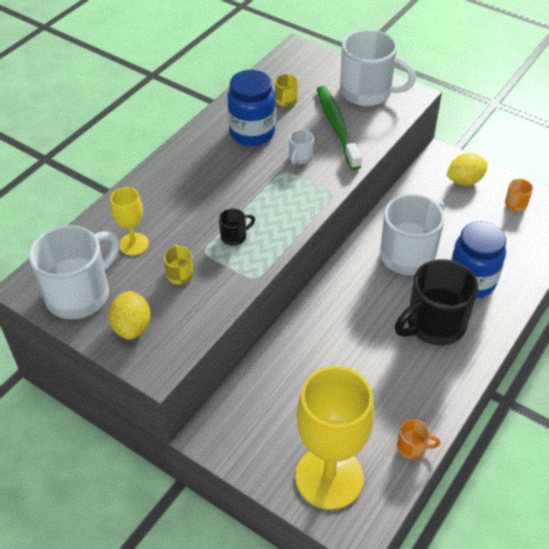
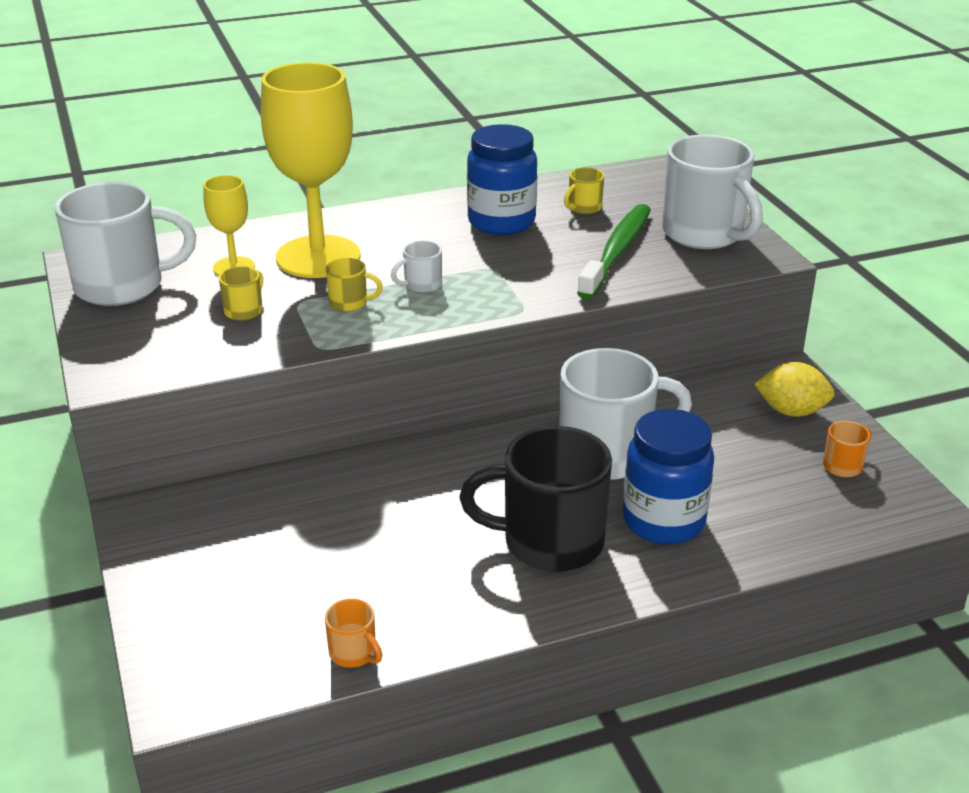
camera: 35 degrees right, 15 degrees down
(132, 327) = (133, 333): yellow lemon -> none
(234, 236) = (350, 303): black mug -> yellow mug
(300, 158) = (529, 263): white mug -> white mug (421, 285)
(329, 477) = (214, 626): yellow goblet -> yellow goblet (318, 257)

